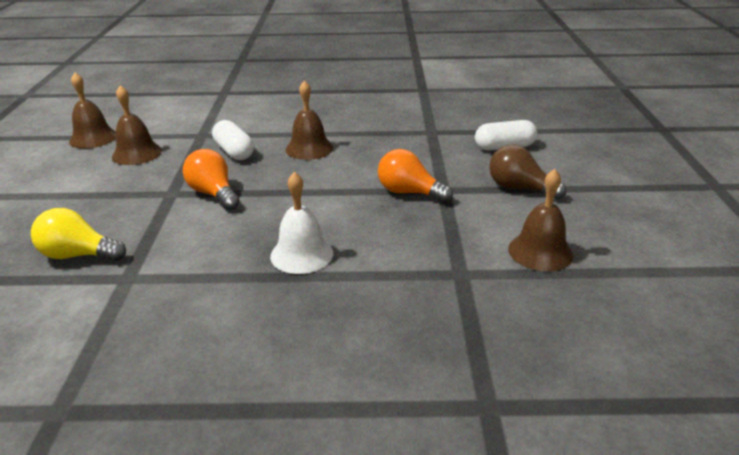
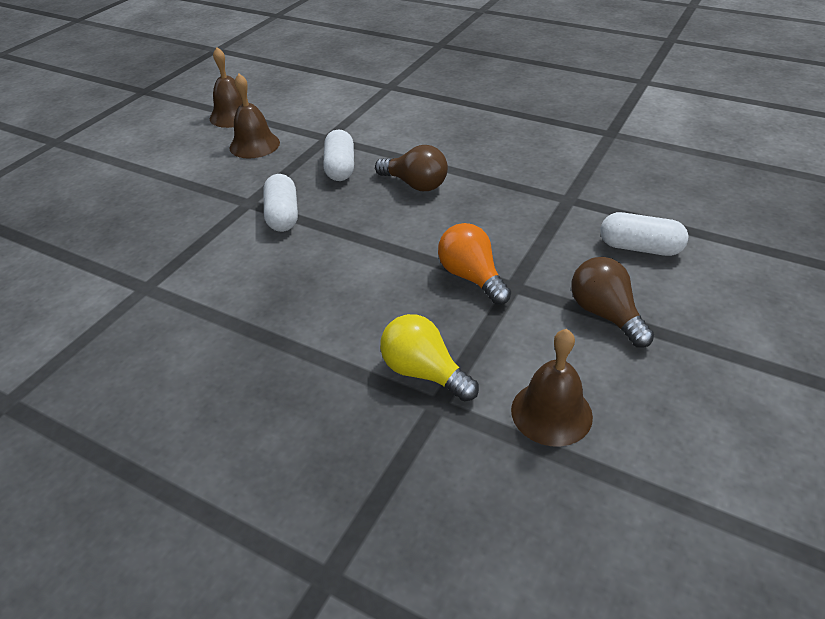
camera: 30 degrees right, 10 degrees up
(78, 255) = (128, 248): yellow light bulb -> yellow light bulb (424, 372)
(213, 194) = (282, 215): orange light bulb -> white capsule
(302, 254) = (303, 317): white bell -> none
(309, 148) = (415, 184): brown bell -> brown light bulb

